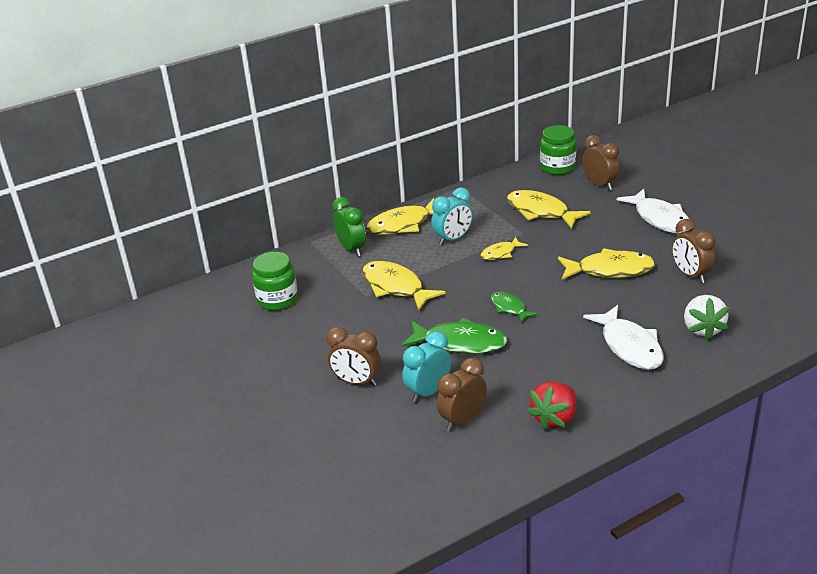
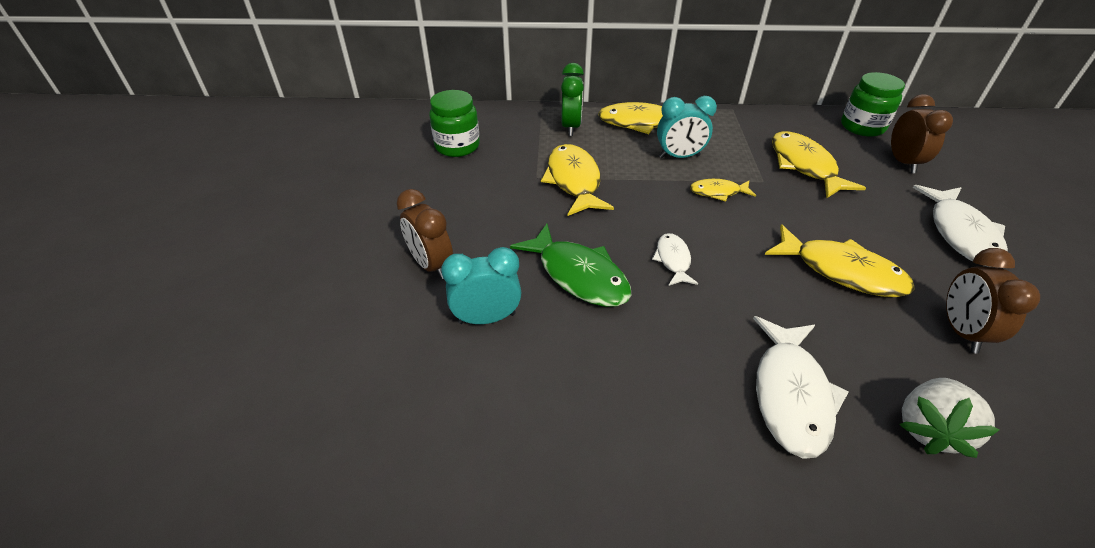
camera: 30 degrees right, 10 degrees up
(463, 420) = (486, 379): brown clock -> none
(509, 308) = (673, 260): green fish -> white fish
(555, 418) = (596, 450): red strawberry -> none

